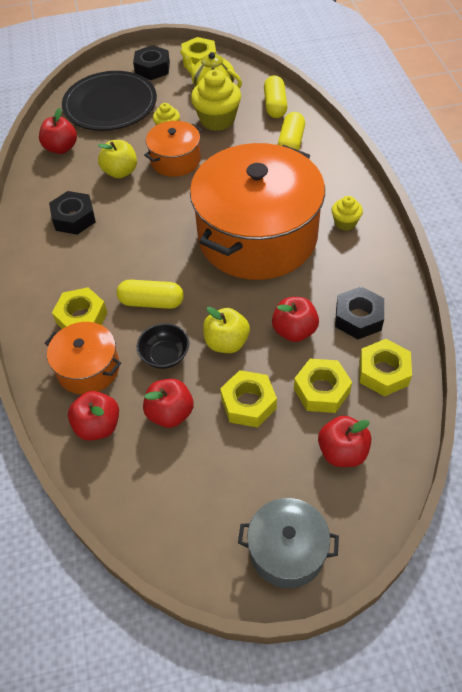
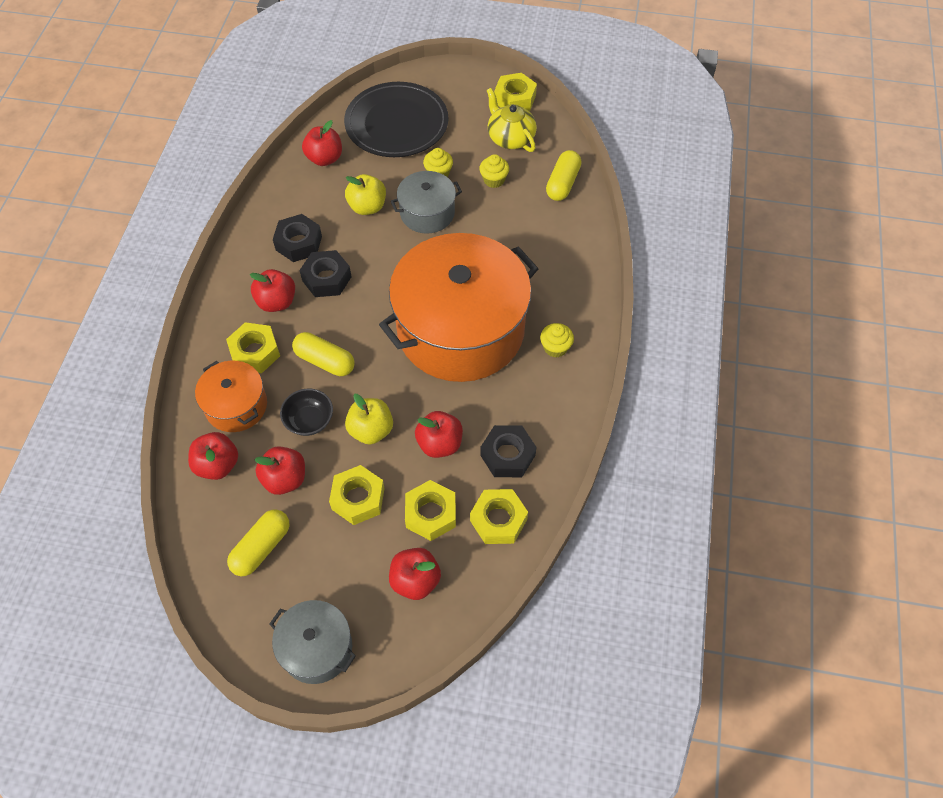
camera: 20 degrees right, 5 degrees up
(79, 270) = (276, 302): none -> red apple
(152, 68) = (461, 93): black nut -> black nut (326, 279)
(175, 160) = (427, 213): orange pot -> grey pot
(217, 120) = (494, 180): yellow cupcake -> yellow cupcake, size x0.55
(291, 143) = (553, 235): yellow capsule -> yellow capsule (261, 547)

